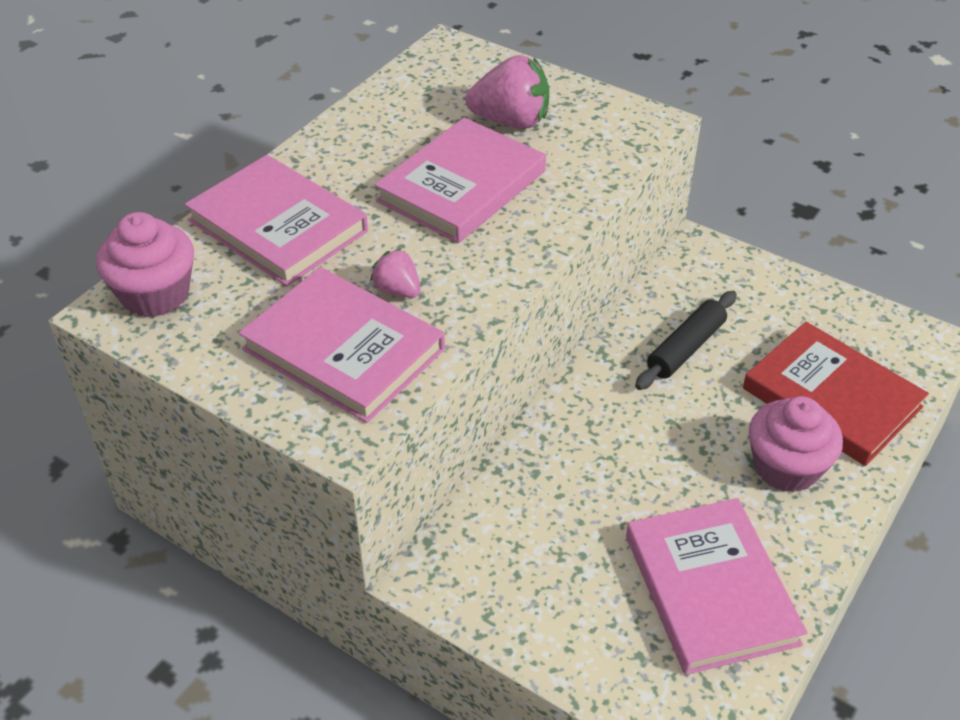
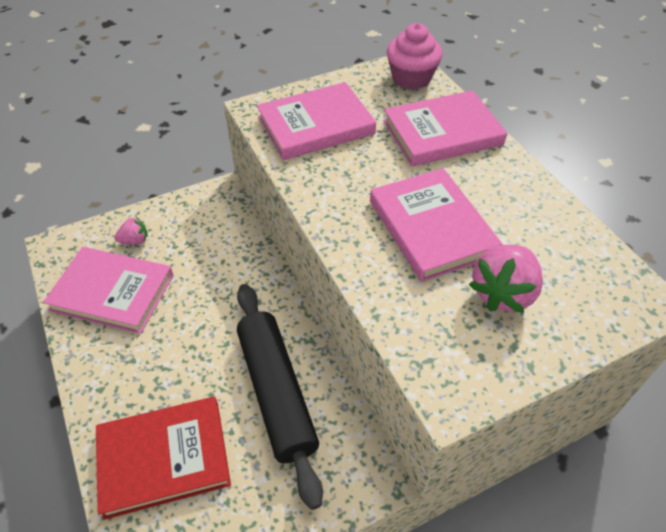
camera: 120 degrees right, 5 degrees up
(397, 290) = (346, 160): pink strawberry -> pink strawberry (135, 240)
(686, 348) = (277, 393): black rolling pin -> black rolling pin, size x1.77
(786, 467) = (142, 384): pink cupcake -> none

